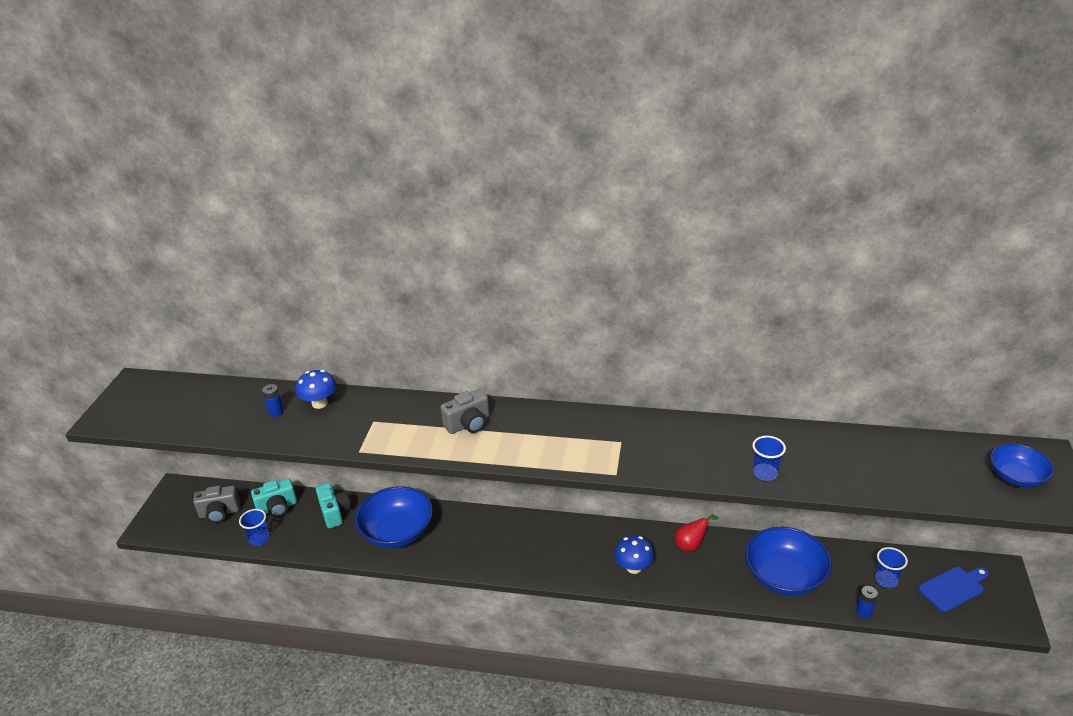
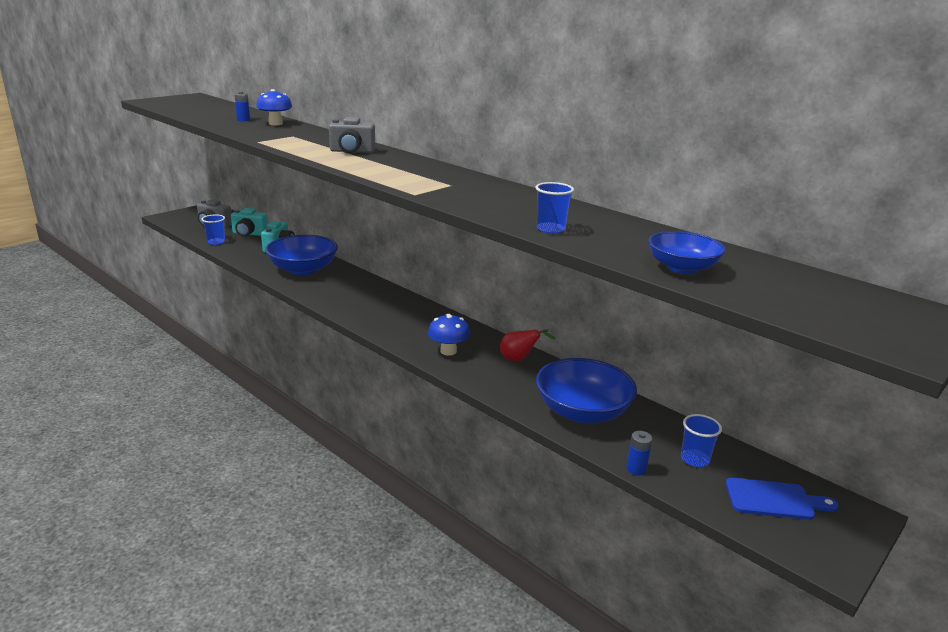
camera: 30 degrees right, 10 degrees down
(1016, 477) = (858, 312): blue bowl -> blue bowl (682, 268)

